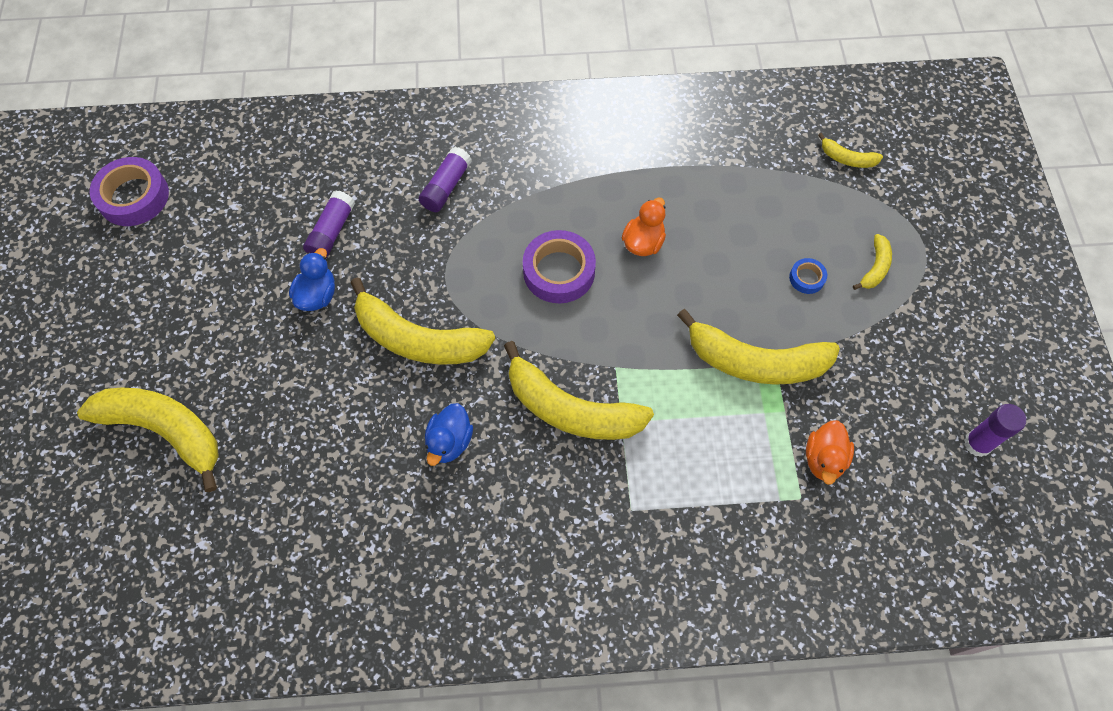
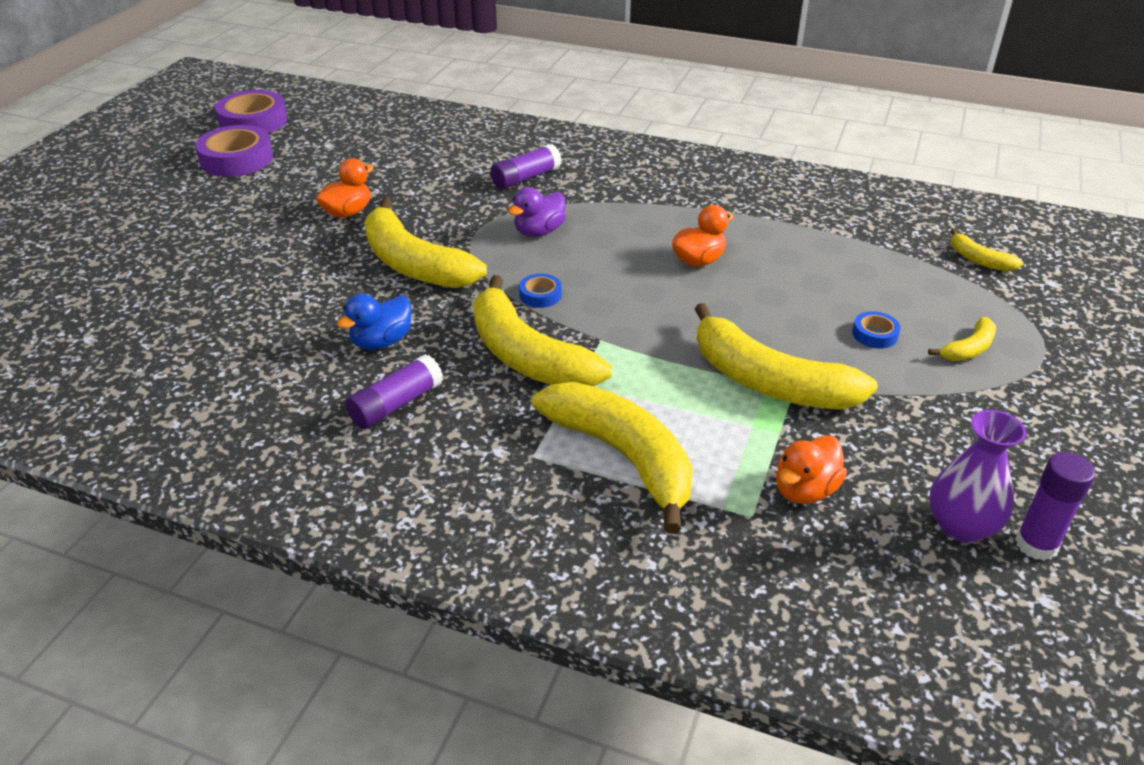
camera: 25 degrees right, 25 degrees down
(165, 431) = (135, 257): yellow banana -> yellow banana (623, 457)
(317, 295) = (348, 212): blue duck -> orange duck
(332, 232) = (397, 179): purple glue stick -> purple glue stick (396, 404)
(498, 256) = (539, 232): none -> purple duck
(542, 335) = (540, 295): none -> blue tape
(559, 271) = (593, 257): purple tape -> purple tape (237, 159)
(929, 448) = (960, 526): none -> purple vase

